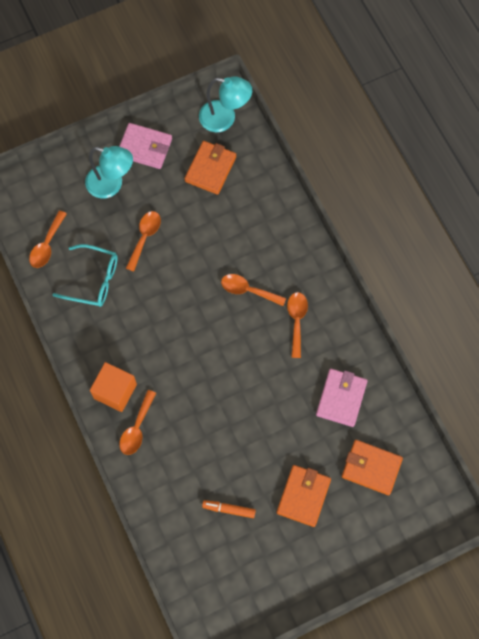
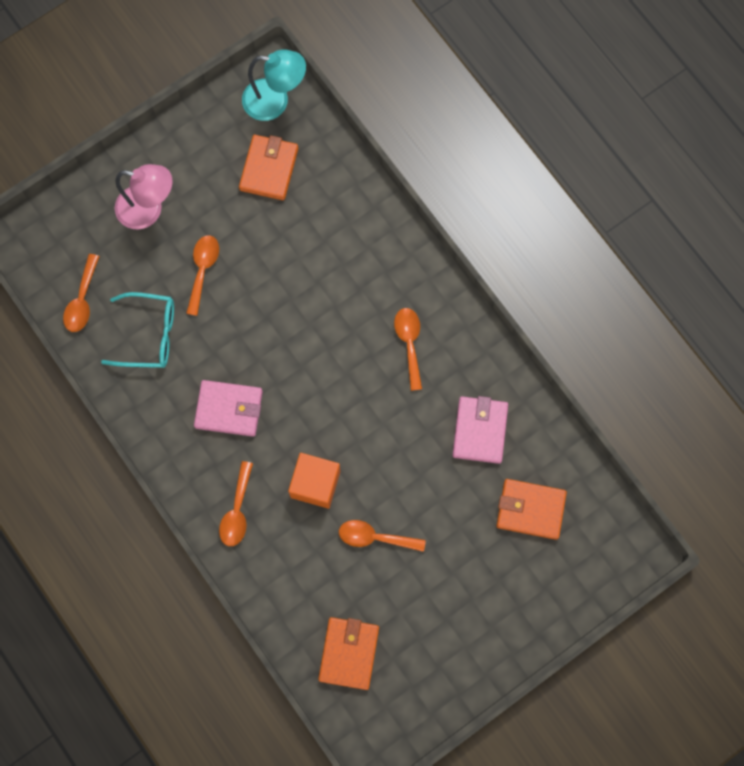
camera: 10 degrees left, 5 degrees up
(111, 185) = (148, 210): turquoise lamp -> pink lamp
(115, 391) = (202, 470): orange cube -> orange cube (315, 484)
(145, 147) = (182, 155): pink wallet -> pink wallet (229, 409)
(229, 509) = (367, 590): orange marker -> none
(248, 290) = (343, 315): orange spoon -> orange spoon (375, 537)
(303, 496) = (454, 558): orange wallet -> orange wallet (349, 653)

